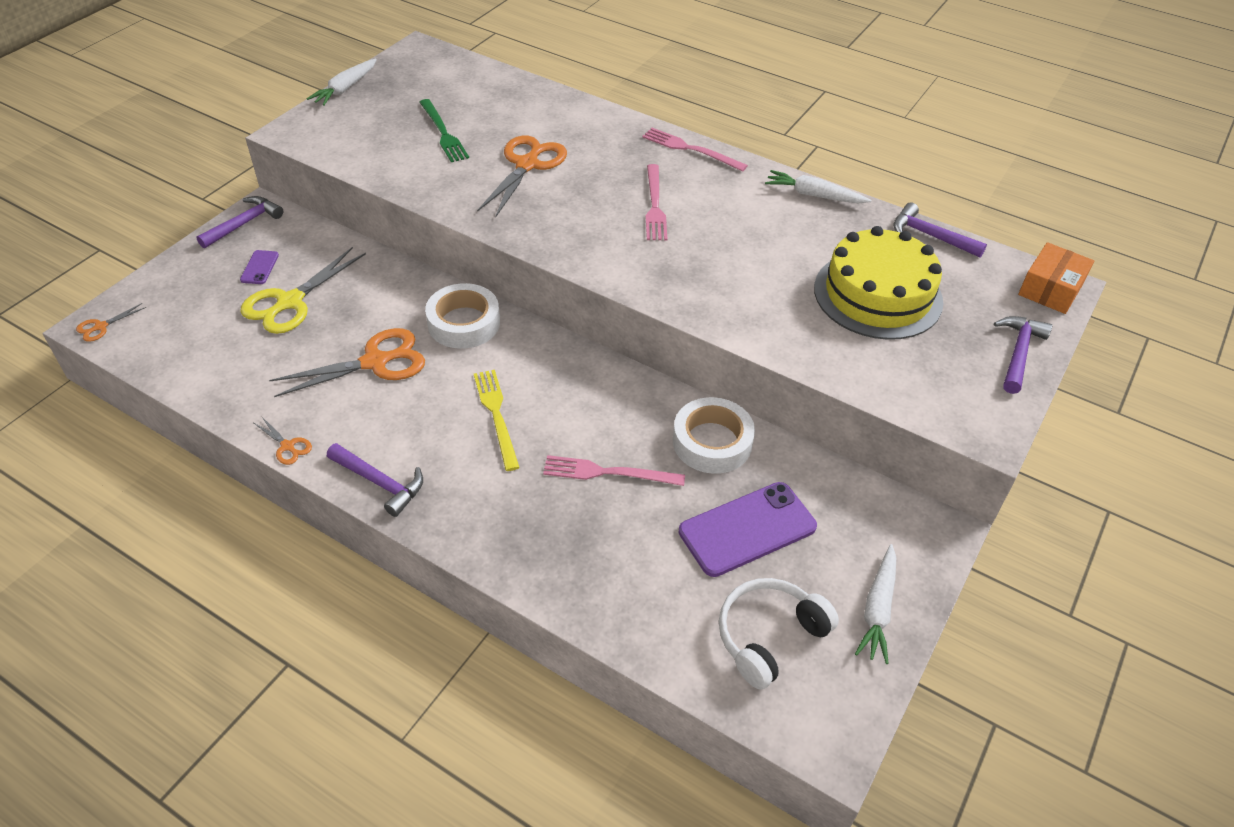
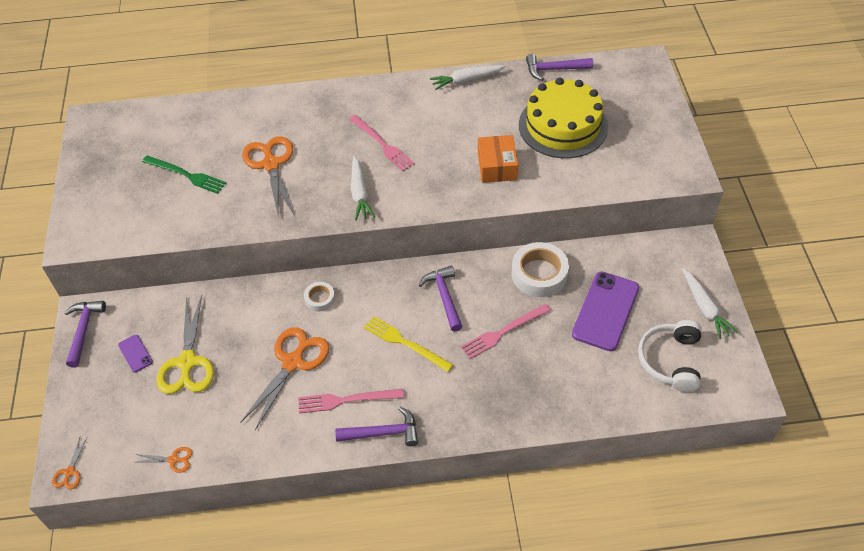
camera: 35 degrees left, 5 degrees up
(287, 446) = (300, 453): orange scissors -> orange scissors (173, 460)
(345, 88) = (72, 183): white carrot -> white carrot (360, 193)
(464, 323) = (320, 299): white tape -> white tape, size x0.53
(690, 149) = (362, 91): pink fork -> pink fork (346, 400)
(1018, 353) = (662, 117): purple hammer -> purple hammer (444, 297)
(1050, 289) = (643, 66): orange box -> orange box (497, 166)

